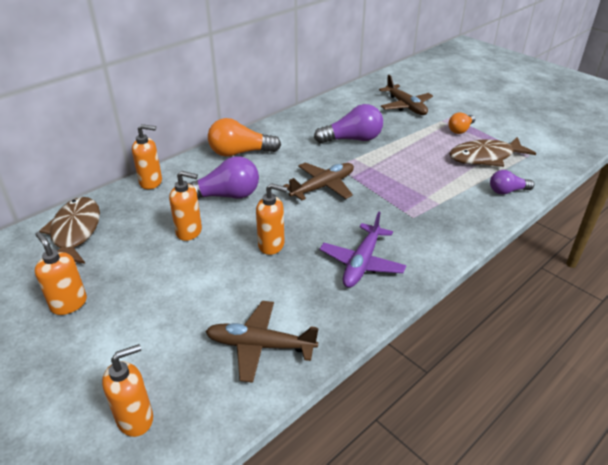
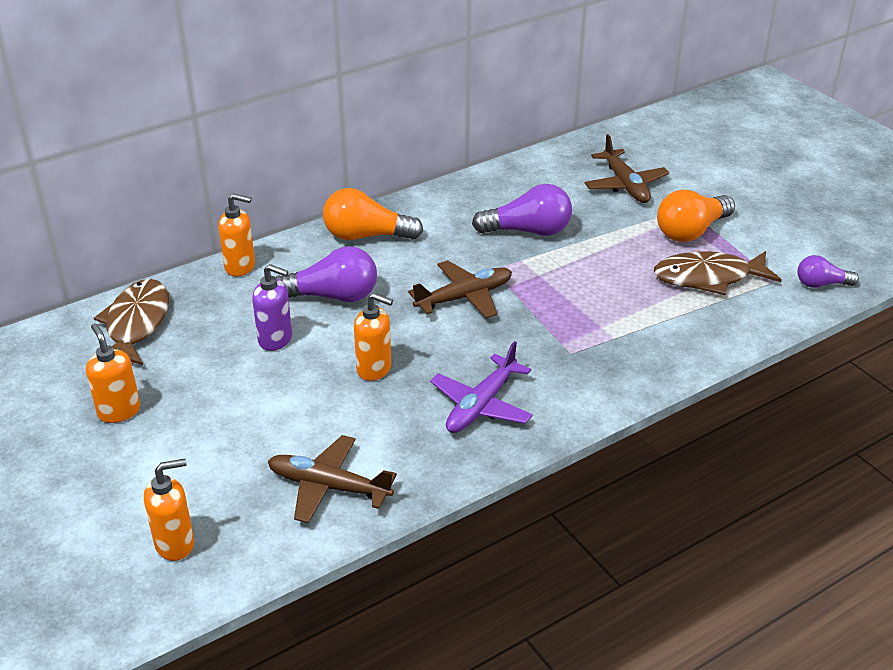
camera: 10 degrees right, 0 degrees up
(189, 232) = (276, 340): orange soap dispenser -> purple soap dispenser
(460, 130) = (691, 231): orange light bulb -> orange light bulb, size x1.69
(507, 191) = (716, 331): purple light bulb -> purple light bulb (821, 284)

